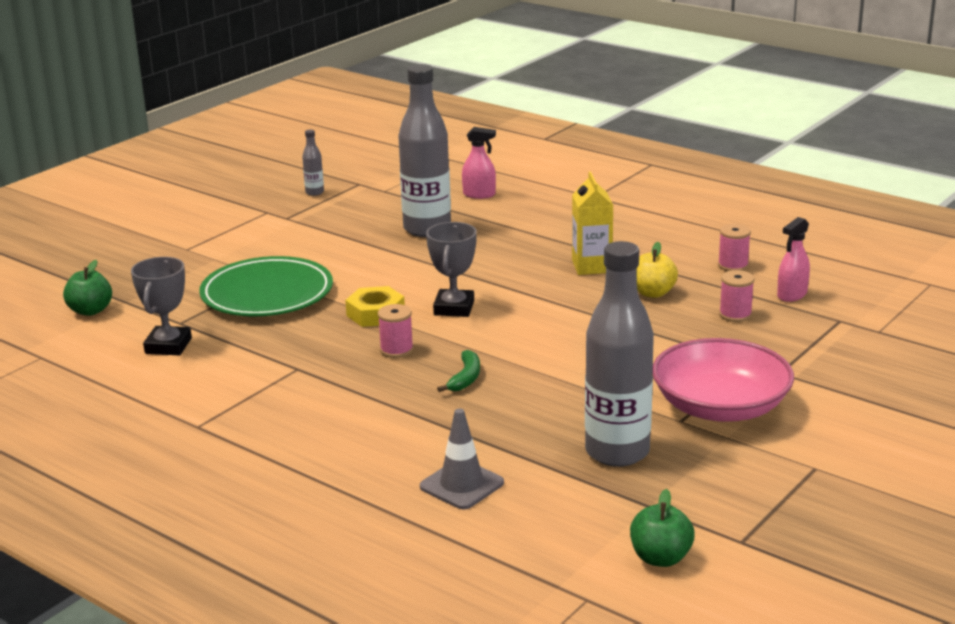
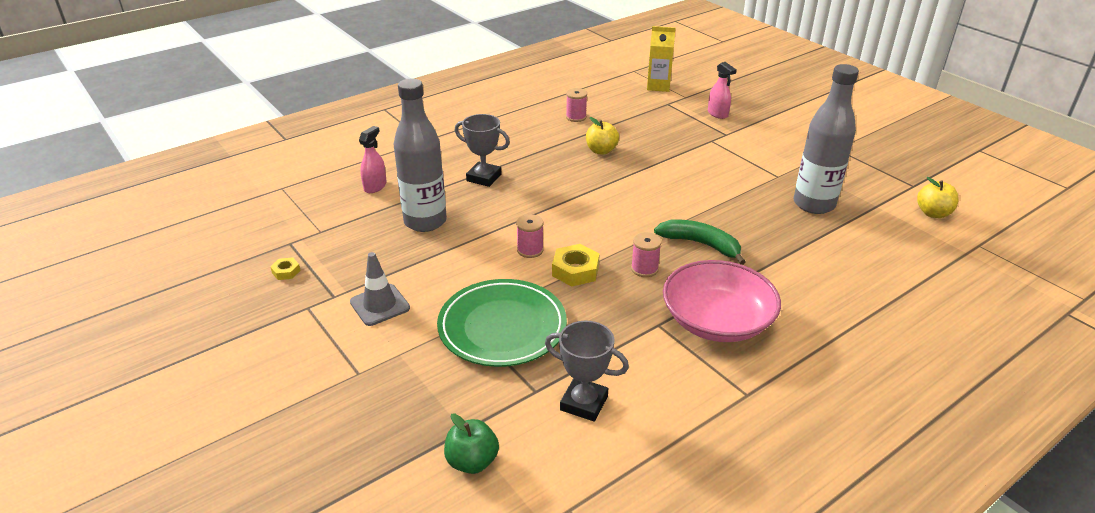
camera: 75 degrees left, 10 degrees up
(314, 192) = (286, 272): grey bottle -> yellow nut
(454, 308) = (584, 232): grey trophy -> grey trophy (484, 177)
(462, 485) = (851, 269): grey traffic cone -> grey traffic cone (380, 305)
(465, 378) = (700, 244): green banana -> green banana, size x1.60
(591, 266) = (546, 164): yellow carton -> yellow carton (658, 86)
(660, 558) = (933, 213): green apple -> yellow apple
(720, 407) = (764, 160): pink bowl -> pink bowl (717, 321)
(735, 315) = (646, 131): pink spool -> pink spool (530, 250)
(792, 295) = (628, 109): pink spray bottle -> pink spray bottle (717, 114)

